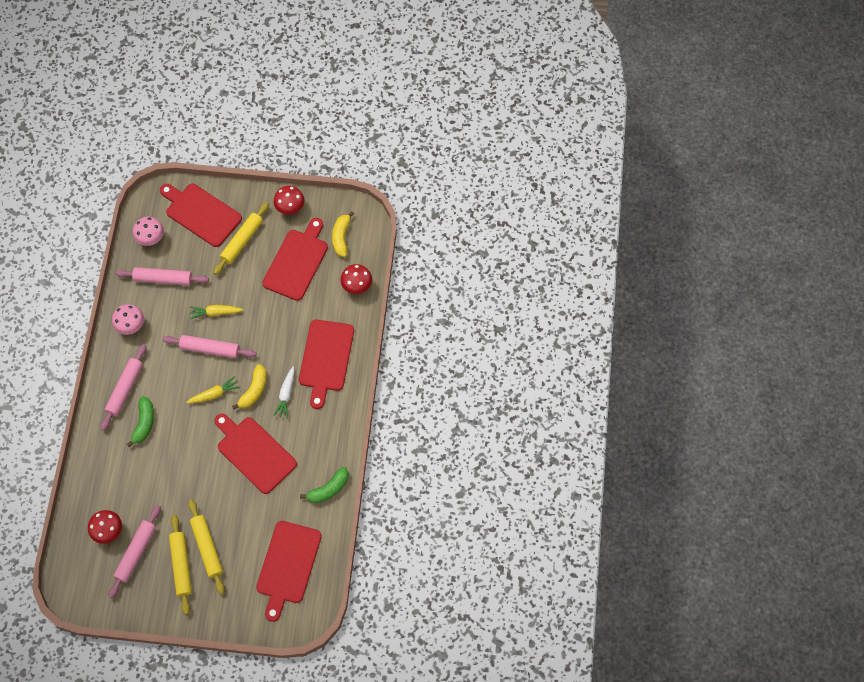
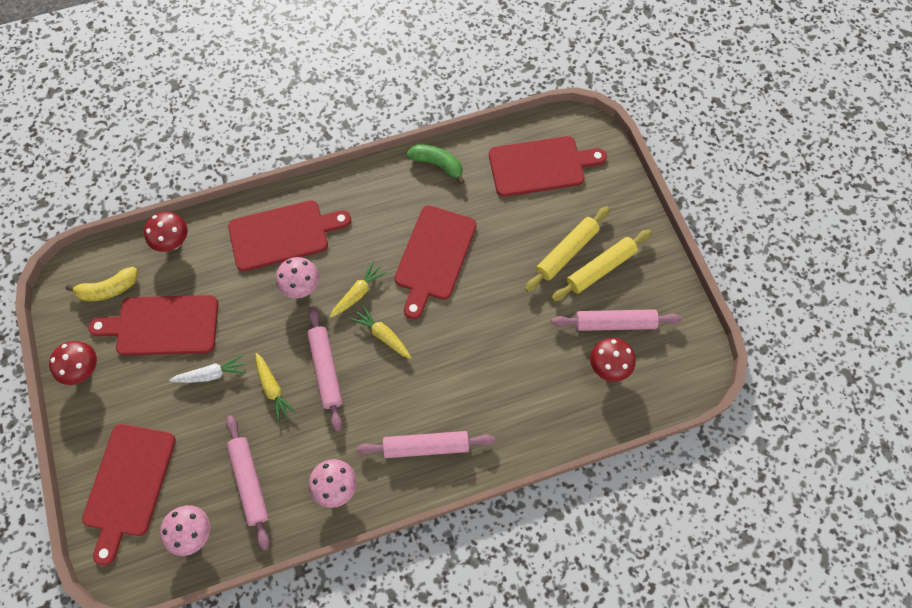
camera: 115 degrees left, 0 degrees up
(144, 423) = (459, 398): green banana -> none
(242, 241) = (155, 408): yellow rolling pin -> none
(254, 390) = (358, 293): yellow banana -> yellow carrot
(278, 356) = (301, 287): none -> pink mushroom
(286, 394) = (347, 256): white carrot -> white carrot (211, 374)

